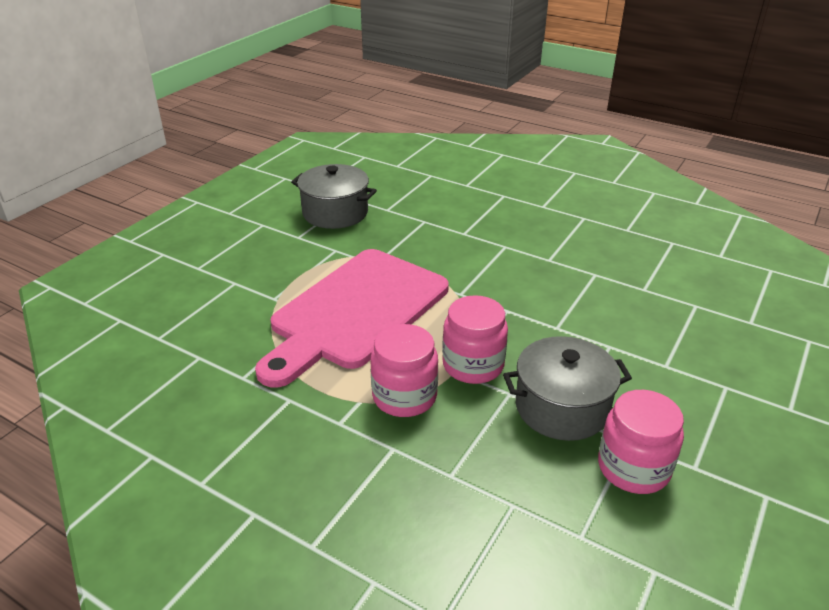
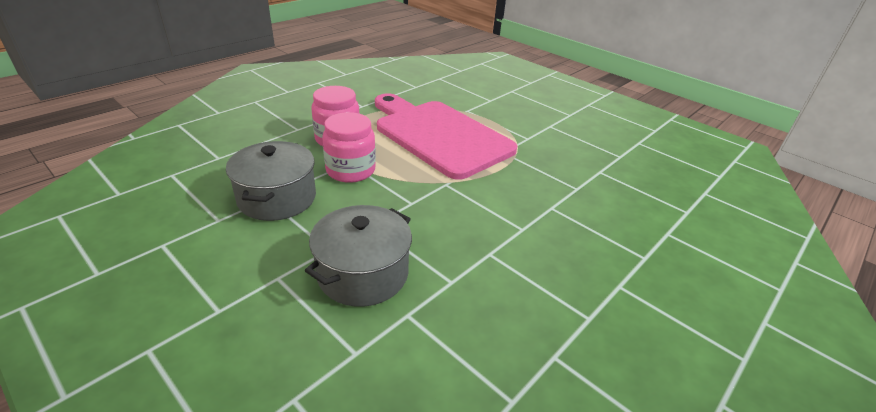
camera: 100 degrees right, 0 degrees up
(335, 213) = (591, 145): grey pot -> grey pot (363, 273)
(633, 468) = (193, 213): pink jar -> none

